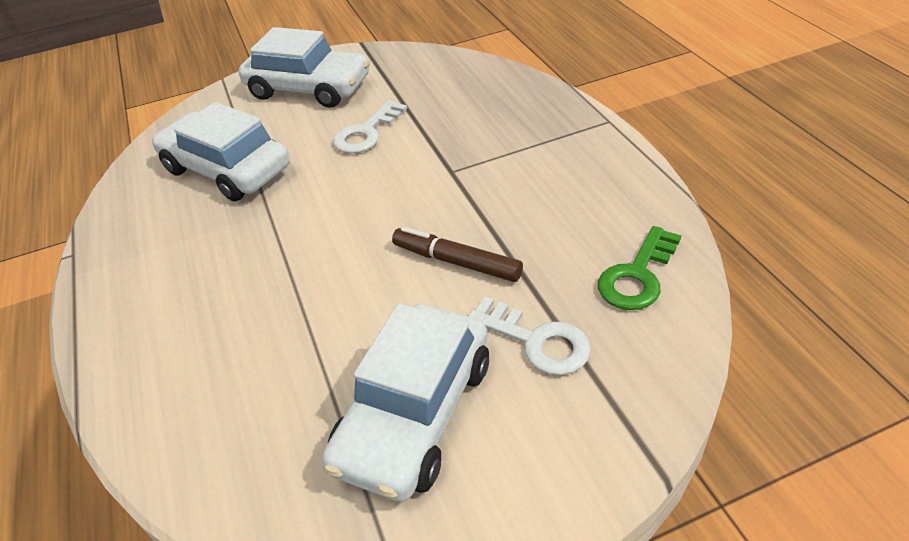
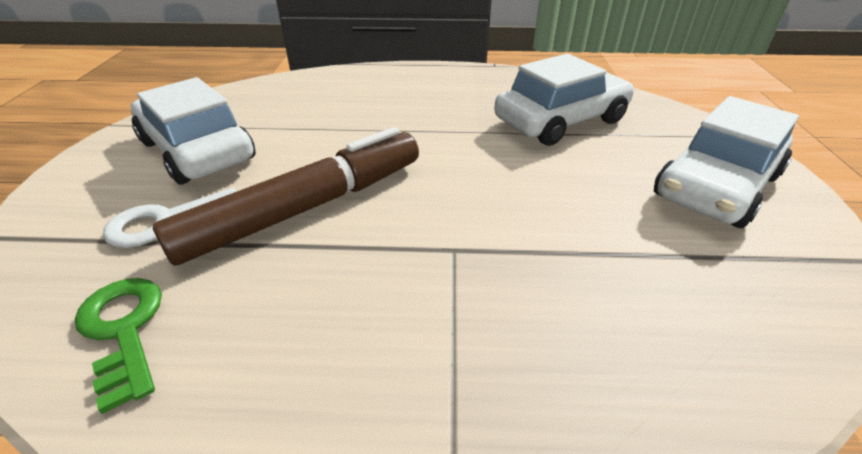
camera: 110 degrees right, 5 degrees down
(366, 133) = (581, 206): white key -> none
(456, 262) = (306, 208): brown marker -> brown marker, size x1.82

